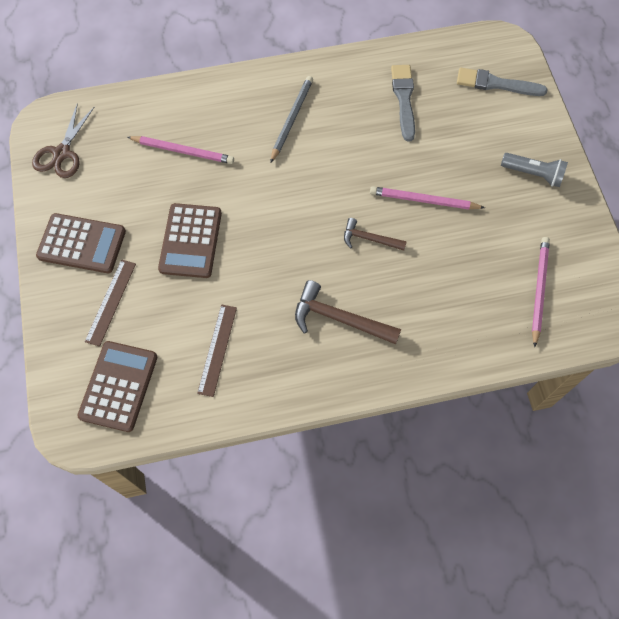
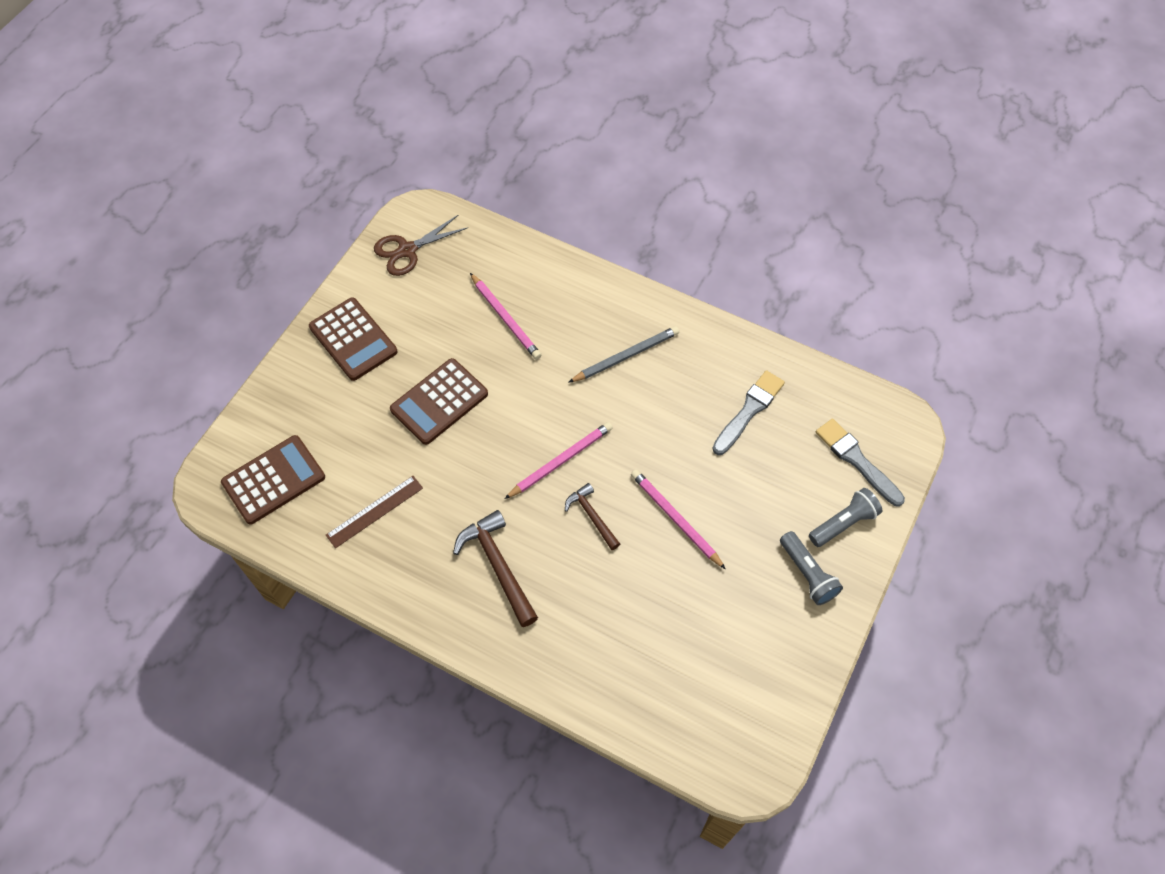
camera: 40 degrees right, 5 degrees down
(111, 302) = (331, 405): brown ruler -> none
(524, 127) = (843, 523): none -> grey flashlight
(539, 290) = (703, 686): pink pencil -> pink pencil (560, 461)

